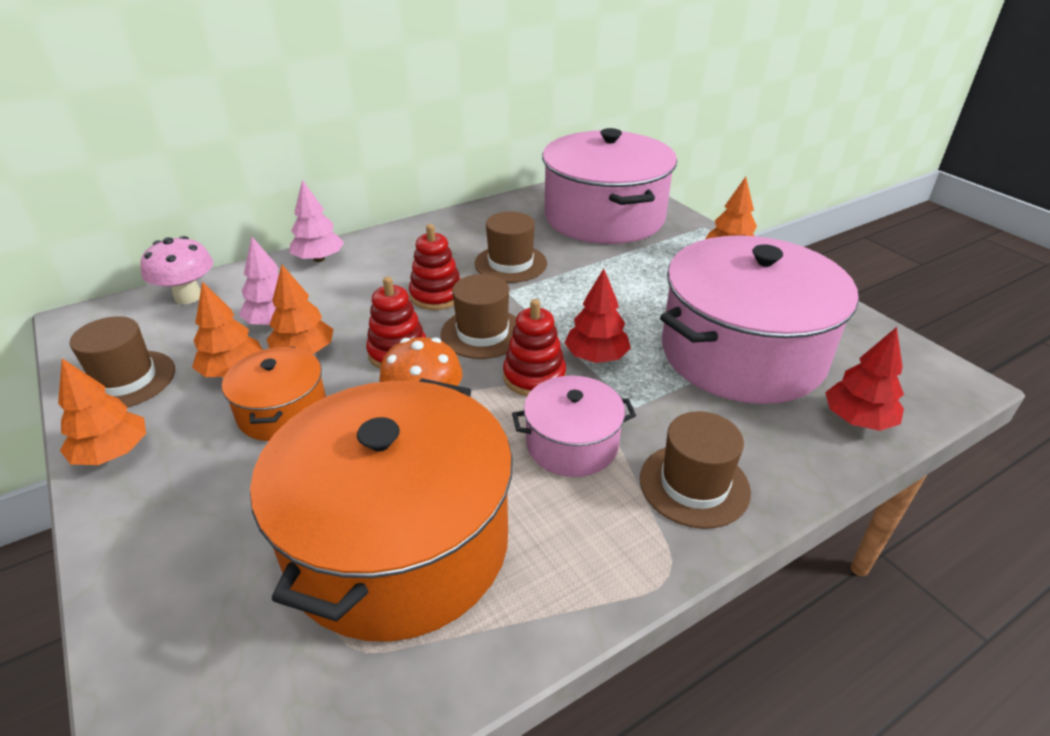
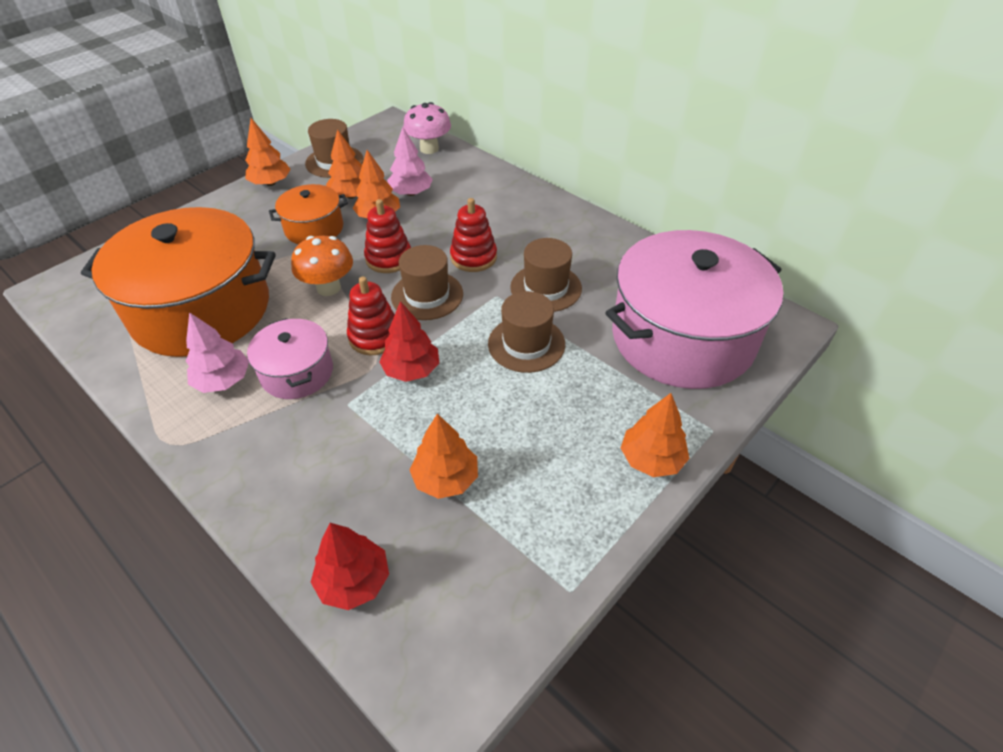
camera: 75 degrees right, 10 degrees up
(319, 259) = (503, 184): pink tree -> pink tree (223, 380)
(694, 485) = (256, 452): brown hat -> brown hat (526, 344)
(742, 353) = (445, 479): pink pot -> orange tree

